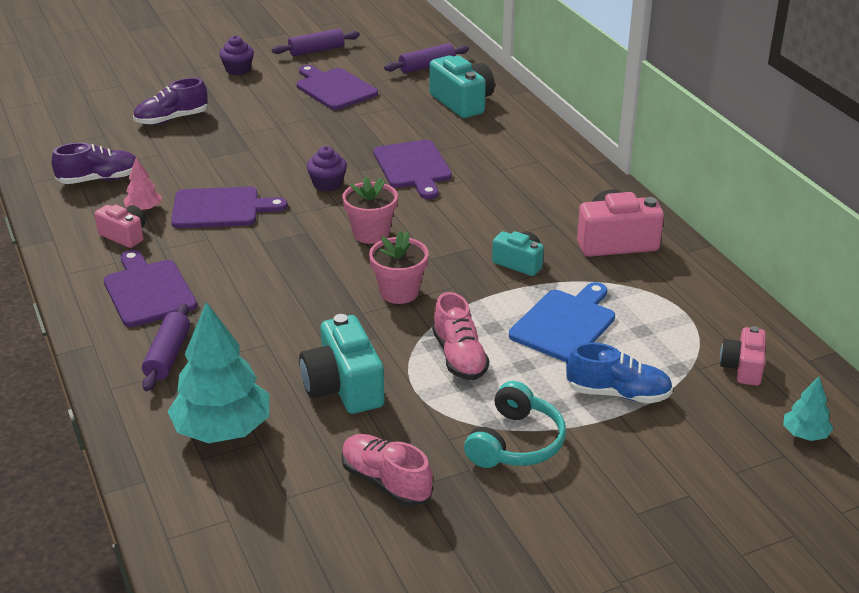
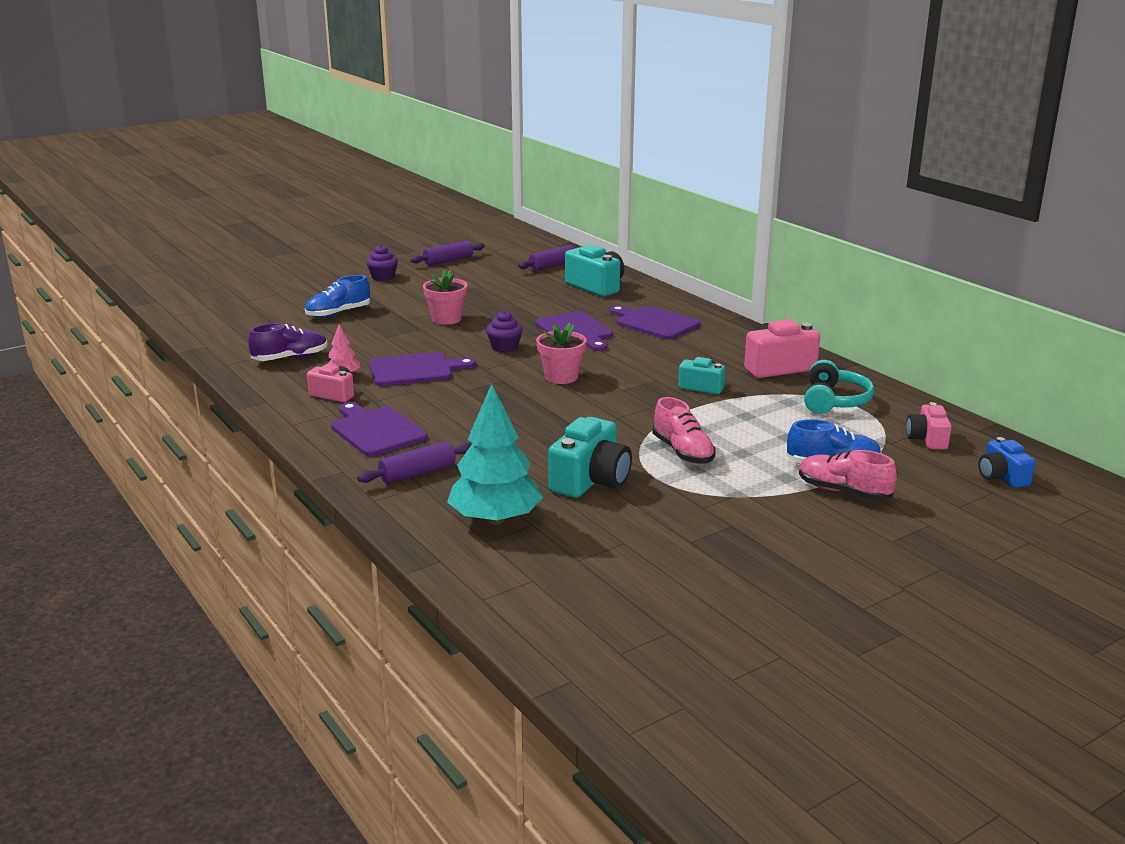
camera: 10 degrees left, 10 degrees down
(168, 356) = (417, 473): purple rolling pin -> purple rolling pin turned 60 degrees clockwise
(171, 119) = (338, 313): purple shoe -> blue shoe
(334, 88) = (477, 284): purple cutting board -> purple cutting board (654, 323)
(343, 387) = (590, 480): turquoise camera -> turquoise camera turned 120 degrees counterclockwise
(386, 482) = (663, 541): pink shoe -> pink shoe (843, 492)
(399, 292) = (607, 414): pink flower pot -> pink flower pot (446, 319)
(515, 443) = (762, 504): turquoise headphones -> turquoise headphones (834, 401)
(565, 323) = (762, 423): blue cutting board -> none
(805, 434) = (1001, 477): turquoise tree -> blue camera

